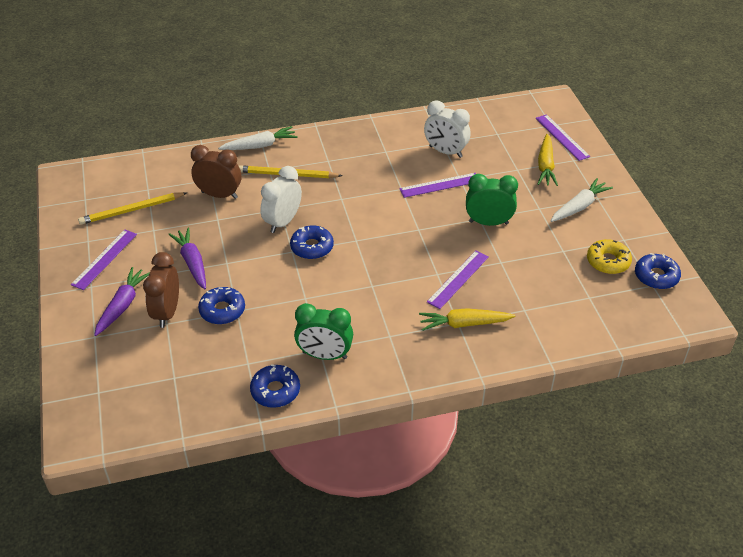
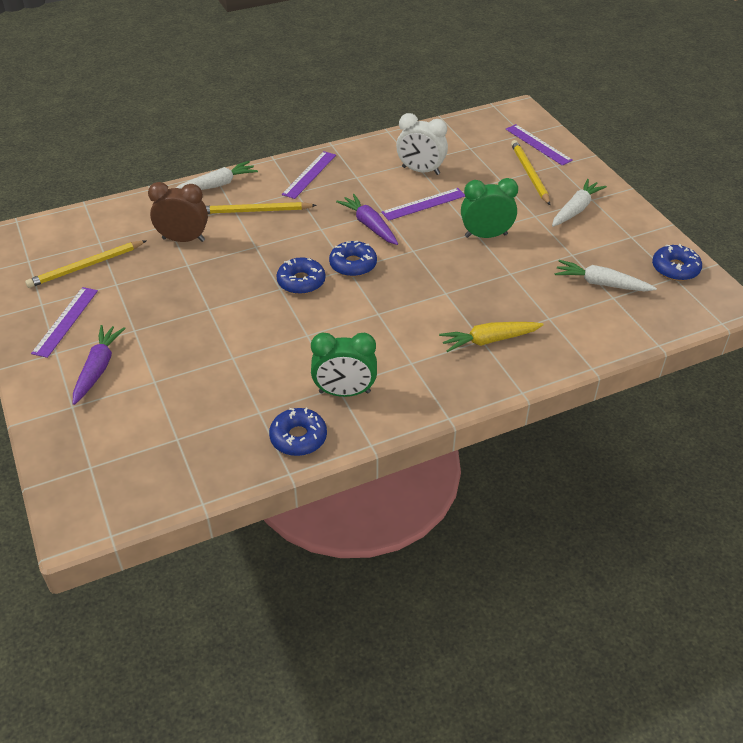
camera: 10 degrees left, 0 degrees up
(167, 312) = (152, 370): brown clock -> none
(192, 263) = (169, 313): purple carrot -> purple carrot (369, 225)
(222, 310) = (216, 359): blue donut -> blue donut (353, 264)
(283, 222) = (262, 259): white clock -> none
(458, 279) = (469, 295): purple ruler -> purple ruler (309, 174)
(545, 166) = (529, 174): yellow carrot -> yellow pencil
(582, 283) = (601, 284): none -> white carrot
(608, 261) = (621, 260): yellow donut -> none

